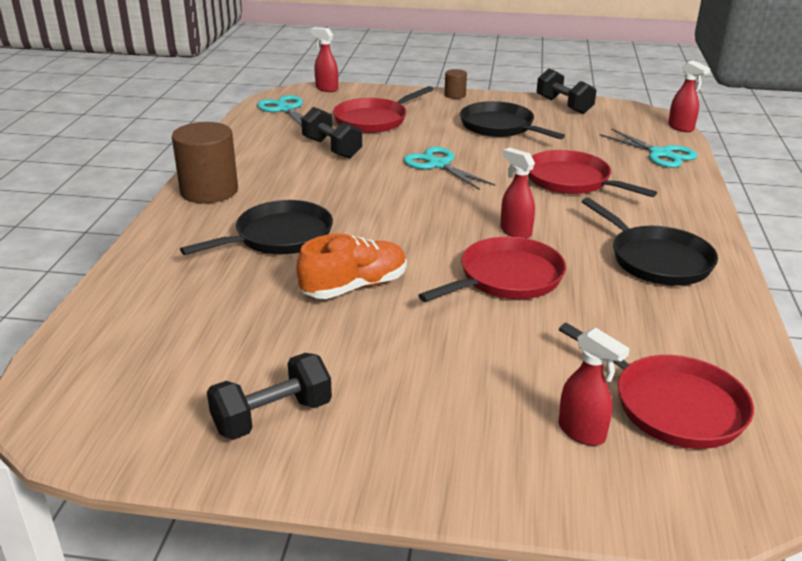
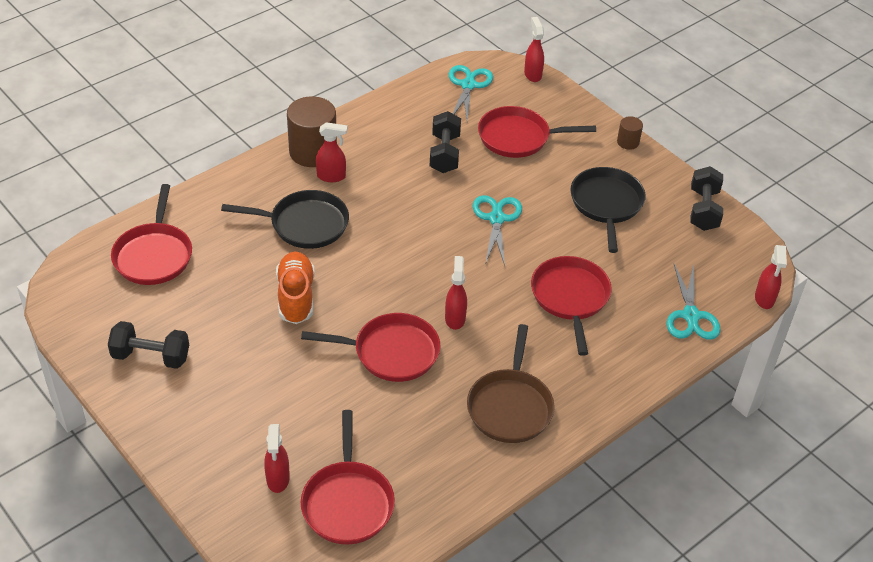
camera: 40 degrees right, 15 degrees up
(144, 332) = (154, 255): none -> red pan
(253, 198) = (331, 176): none -> red spray bottle
(354, 287) = (296, 297): orange shoe -> orange shoe turned 105 degrees counterclockwise
(656, 260) = (510, 407): black pan -> brown pan

